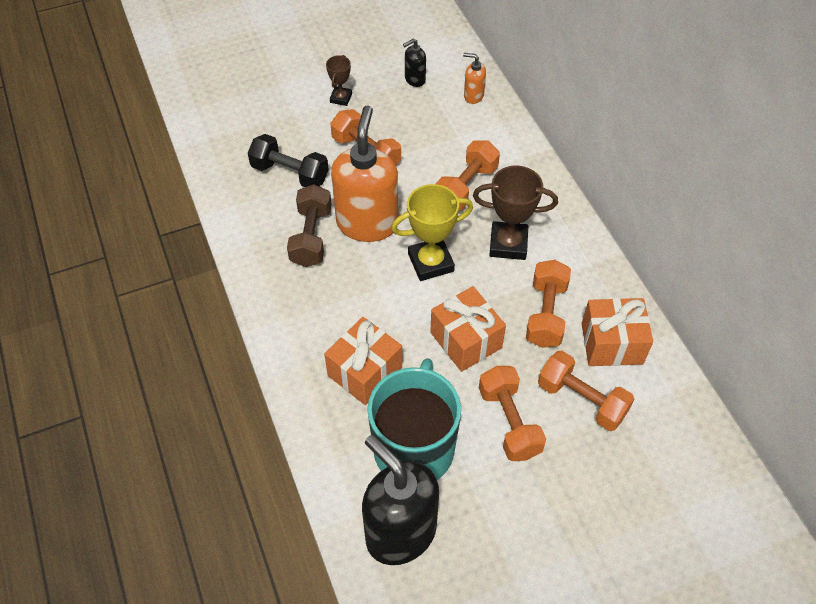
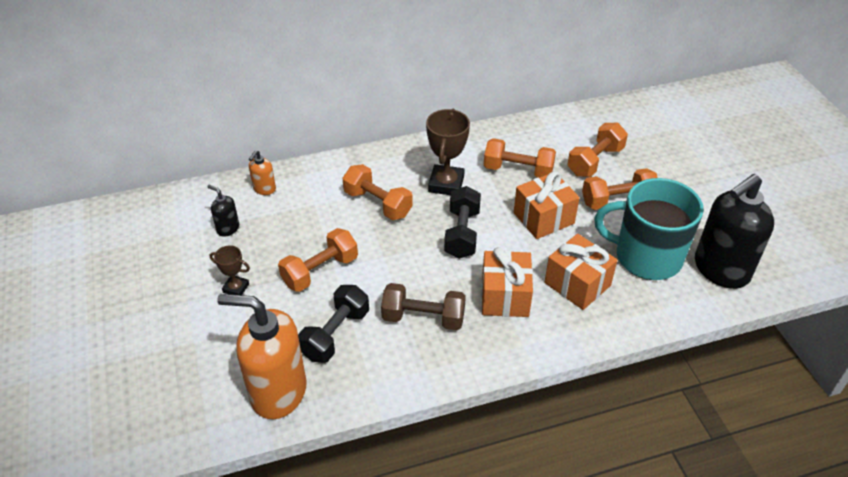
camera: 85 degrees left, 10 degrees down
(367, 223) = (411, 274): orange soap dispenser -> orange soap dispenser (278, 392)
(414, 79) = (228, 228): black soap dispenser -> black soap dispenser turned 150 degrees clockwise
(430, 262) = (462, 233): yellow trophy -> black dumbbell
(612, 343) = (545, 140): orange gift -> orange gift (505, 296)

